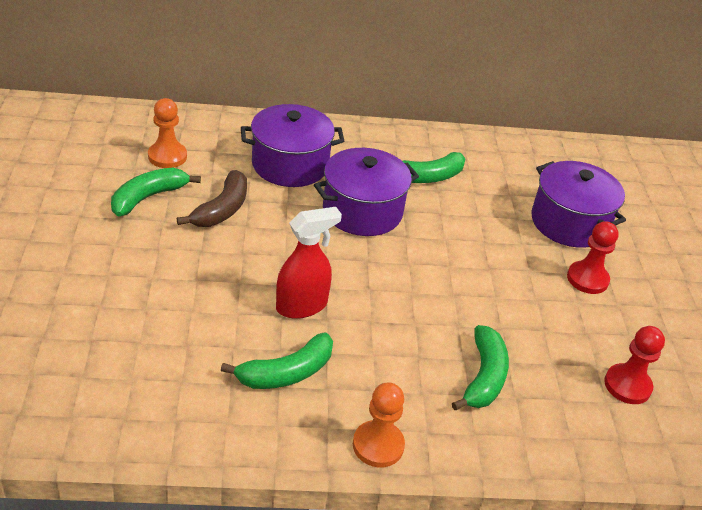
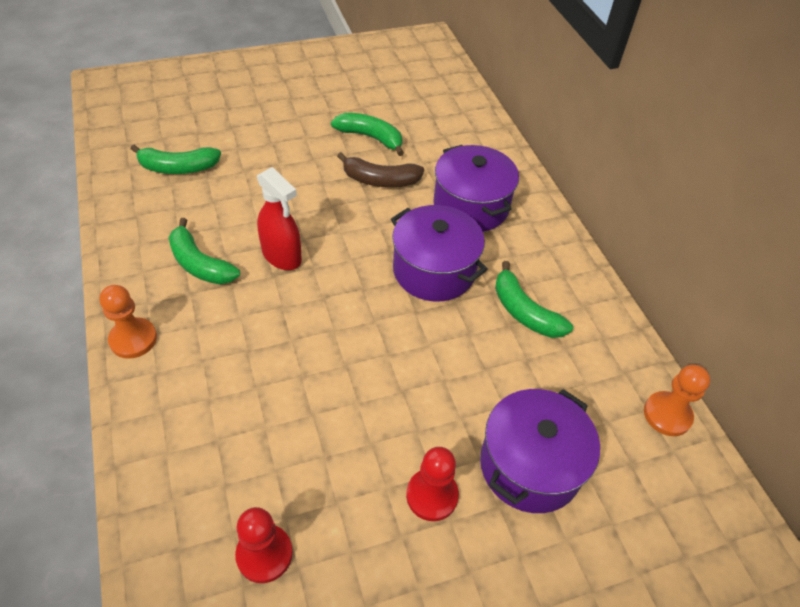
camera: 75 degrees right, 10 degrees up
(167, 156) = (429, 133): orange pawn -> orange pawn (667, 415)
(484, 377) = (236, 407): green banana -> green banana (178, 168)

